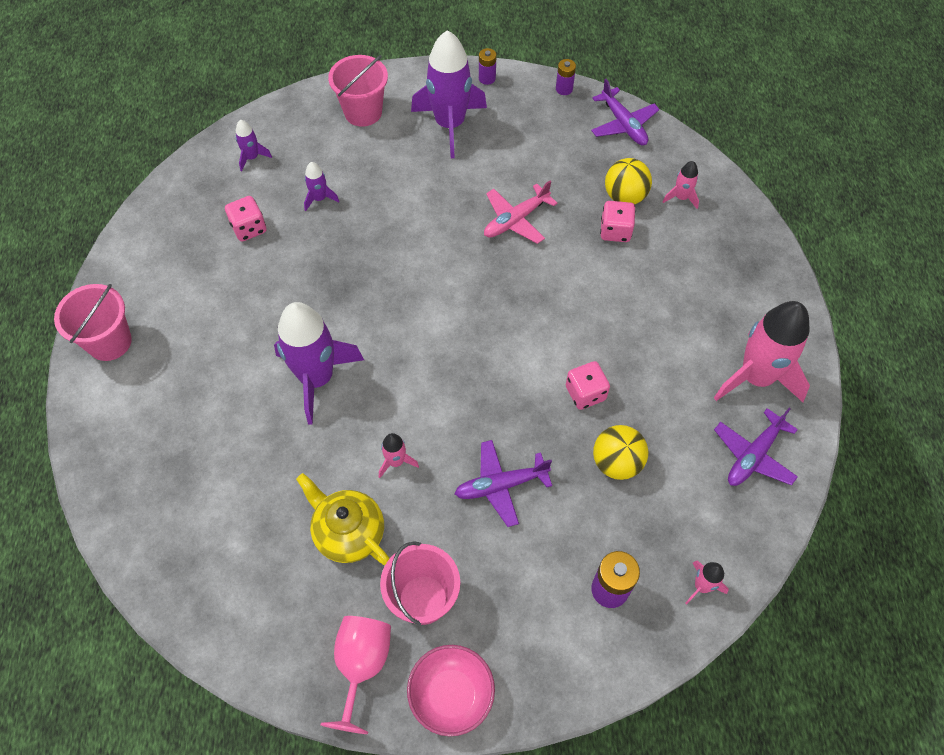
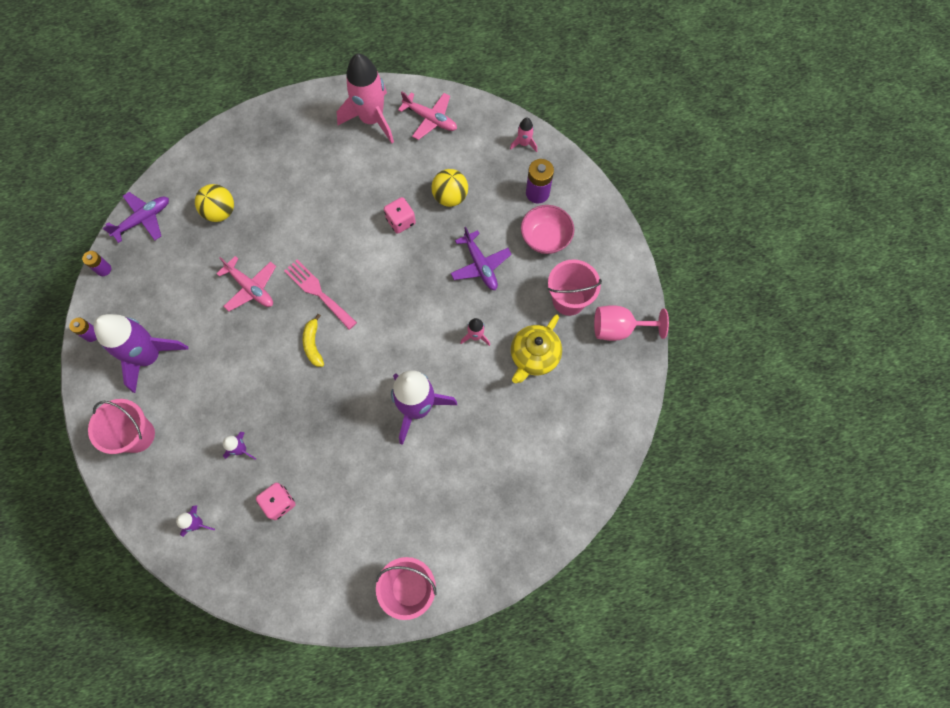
camera: 100 degrees left, 10 degrees up
(428, 276) = (313, 344): none -> yellow banana
(451, 694) = (623, 273): pink bowl -> pink bowl (545, 238)
(497, 287) = (318, 292): none -> pink fork
(615, 231) = (255, 215): pink dice -> none
(681, 197) = (218, 173): pink rocket -> none
(753, 455) = (430, 119): purple plane -> pink plane

